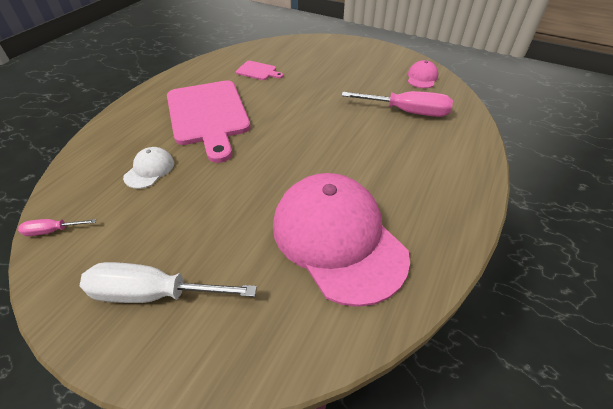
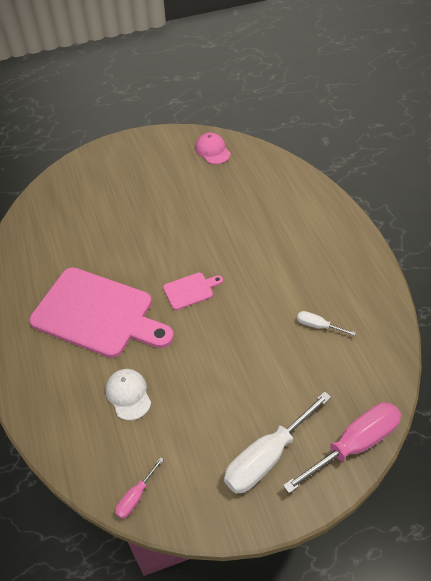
camera: 45 degrees left, 5 degrees up
(258, 71) = (72, 239): pink cutting board -> pink cutting board (190, 290)
(338, 238) = (318, 326): pink cap -> white screwdriver
(407, 112) = (241, 193): pink screwdriver -> pink screwdriver (354, 445)

